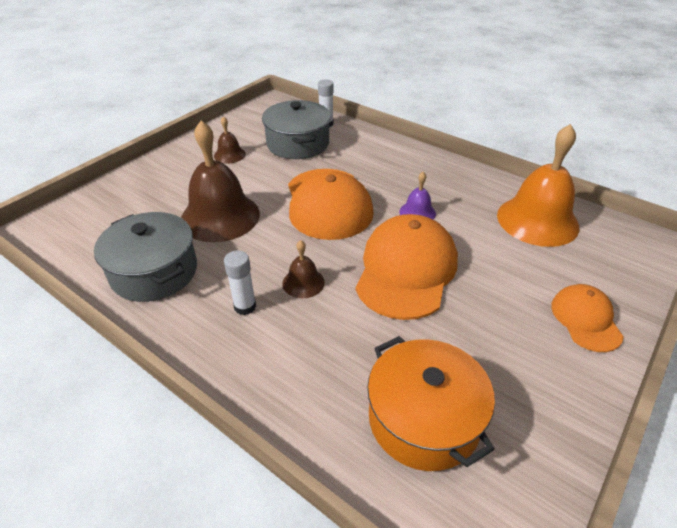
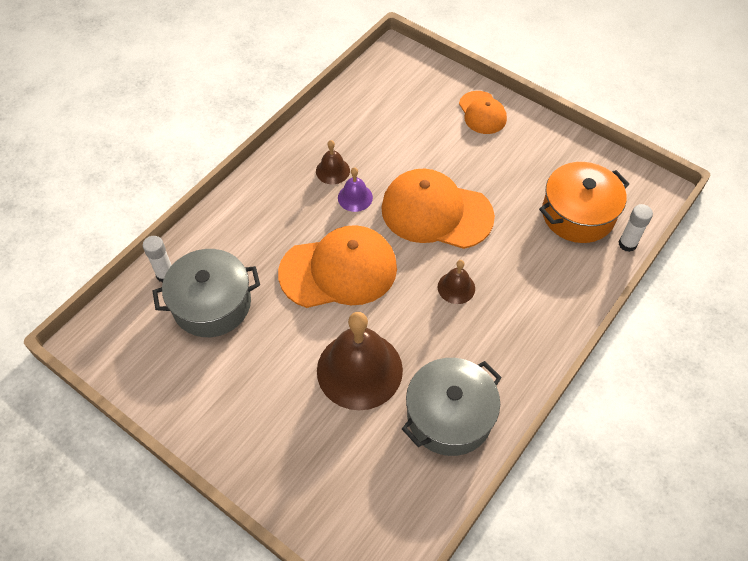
camera: 90 degrees left, 15 degrees up
(229, 155) = (230, 378): brown bell -> brown bell (332, 171)
(245, 306) = (488, 330): white glue stick -> white glue stick (627, 244)
(537, 220) = (368, 114): orange bell -> none
(585, 319) = (482, 113): orange cap -> orange cap turned 105 degrees counterclockwise

